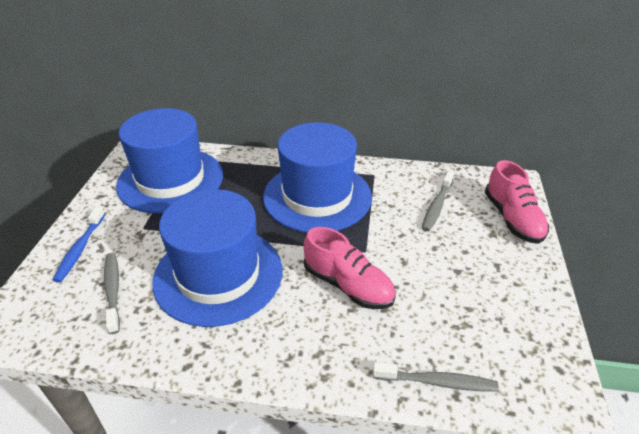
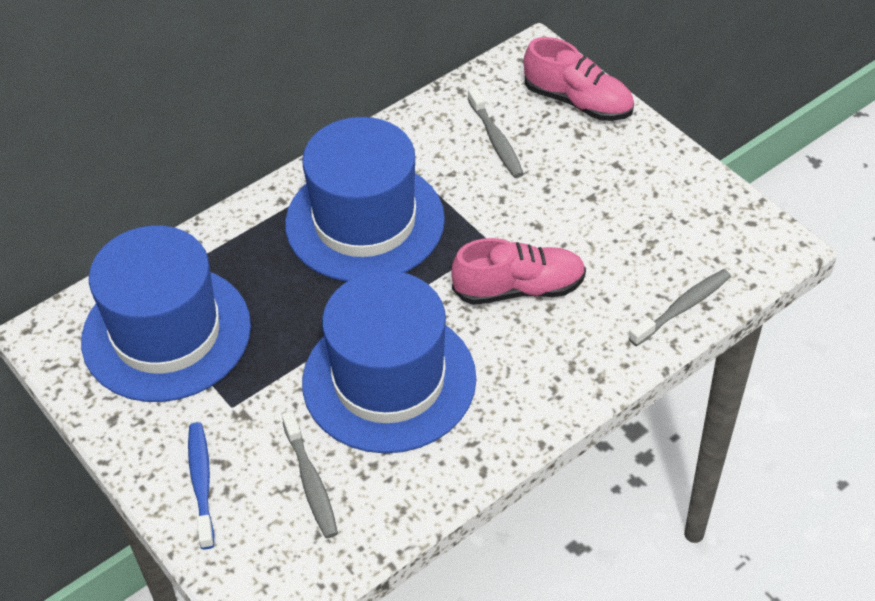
camera: 45 degrees left, 10 degrees up
(80, 249) = (201, 482): blue toothbrush -> blue toothbrush turned 150 degrees counterclockwise
(113, 290) = (311, 482): grey toothbrush -> grey toothbrush turned 135 degrees counterclockwise

